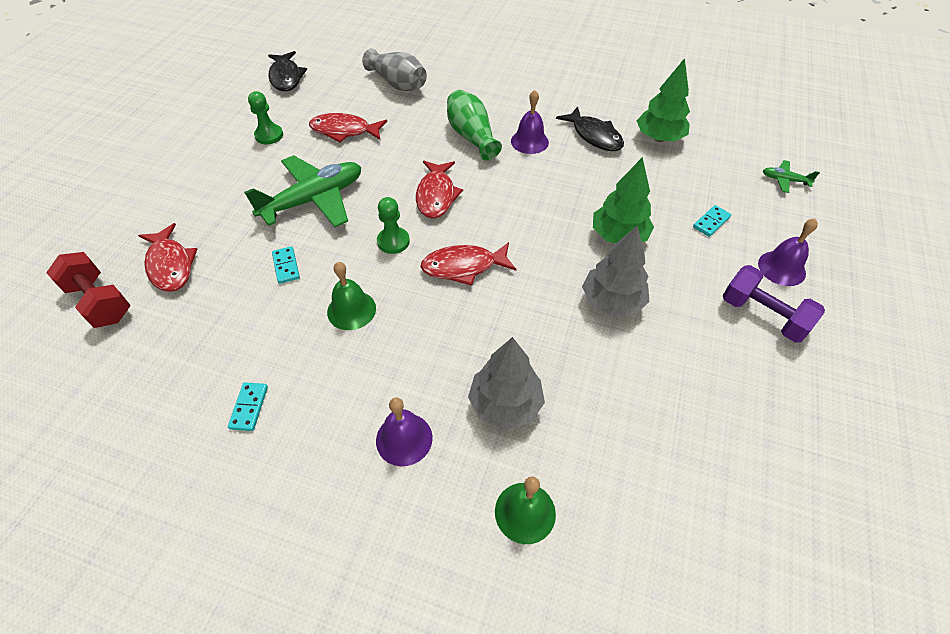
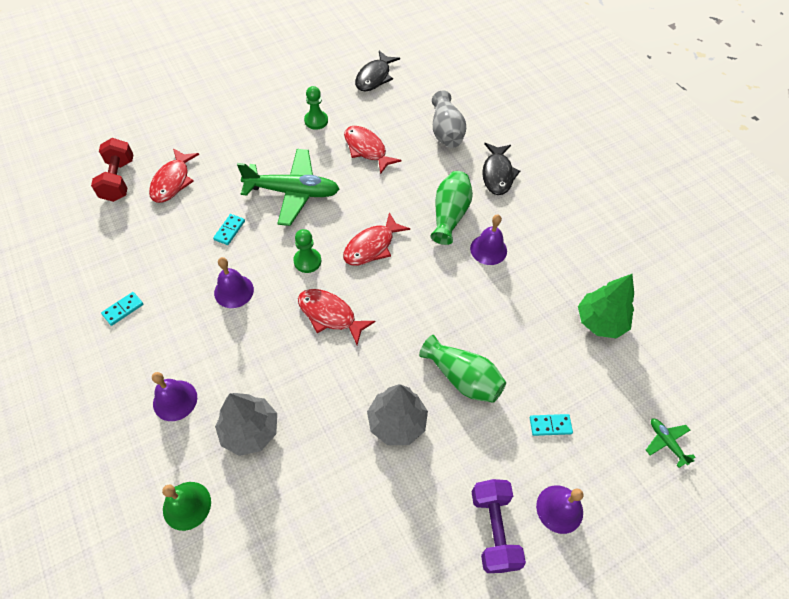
camera: 40 degrees right, 5 degrees up
(351, 310) = (234, 291): green bell -> purple bell
(594, 136) = (546, 281): black fish -> black fish (497, 174)
(618, 236) = (462, 378): green tree -> green vase

